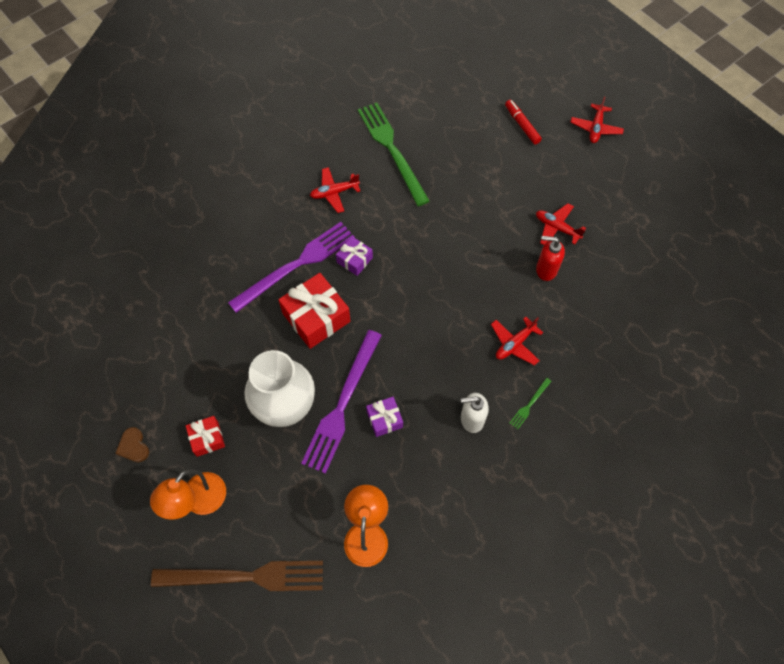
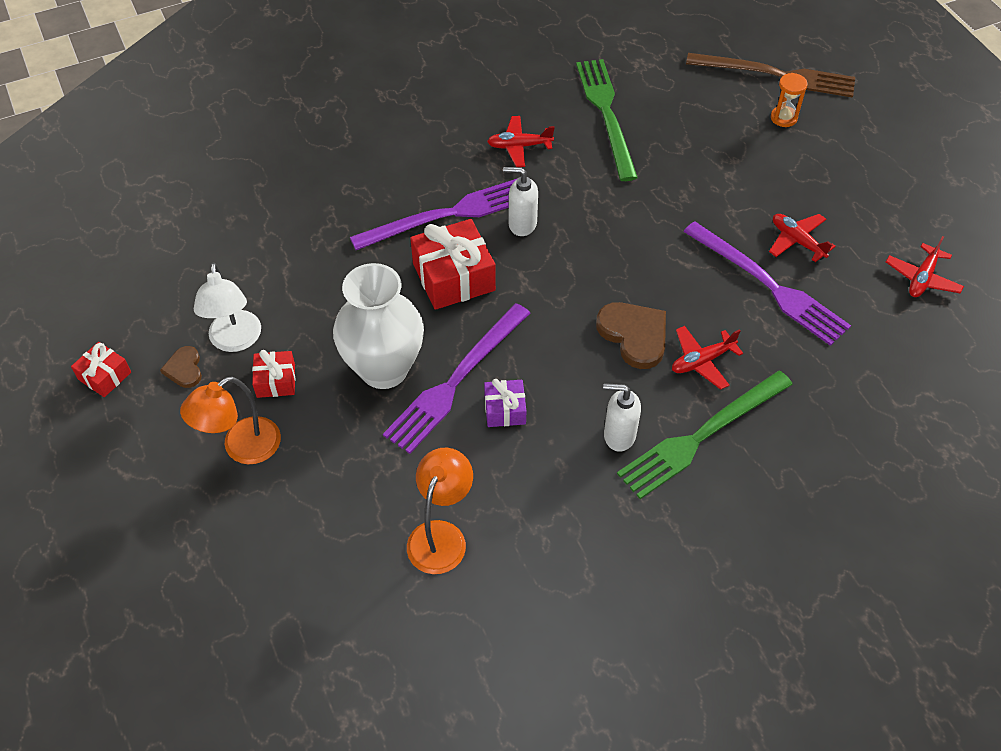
camera: 15 degrees right, 10 degrees down
(72, 468) = (104, 376): none -> red gift
(166, 412) = (235, 341): none -> white lamp
(245, 576) = (271, 546): brown fork -> brown fork (776, 75)
(354, 260) = (522, 224): purple gift -> white soap dispenser
(461, 334) = (634, 335): none -> brown heart
(522, 125) = (783, 118): red marker -> orange hourglass
(529, 404) = (701, 436): green fork -> green fork, size x2.46
(546, 270) = (768, 285): red soap dispenser -> purple fork
(595, 128) = (882, 139): red plane -> red plane (922, 278)

